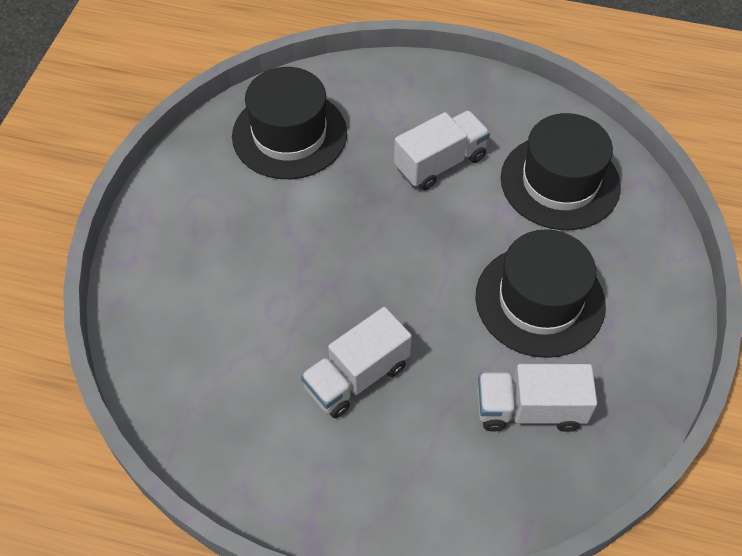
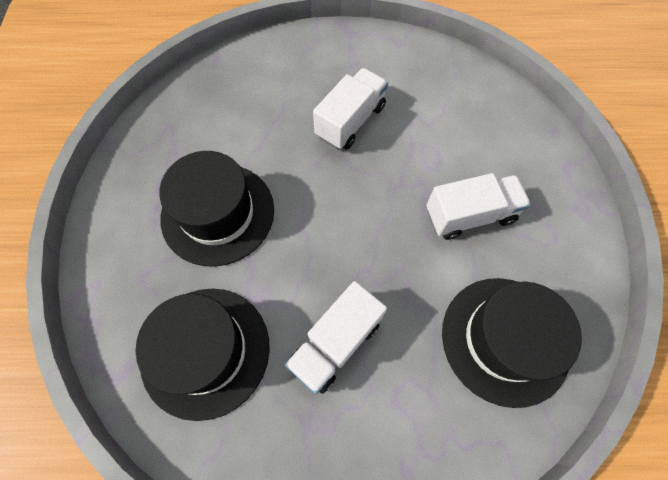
camera: 165 degrees right, 10 degrees up
(529, 409) = (219, 127): white truck -> white truck (469, 215)

